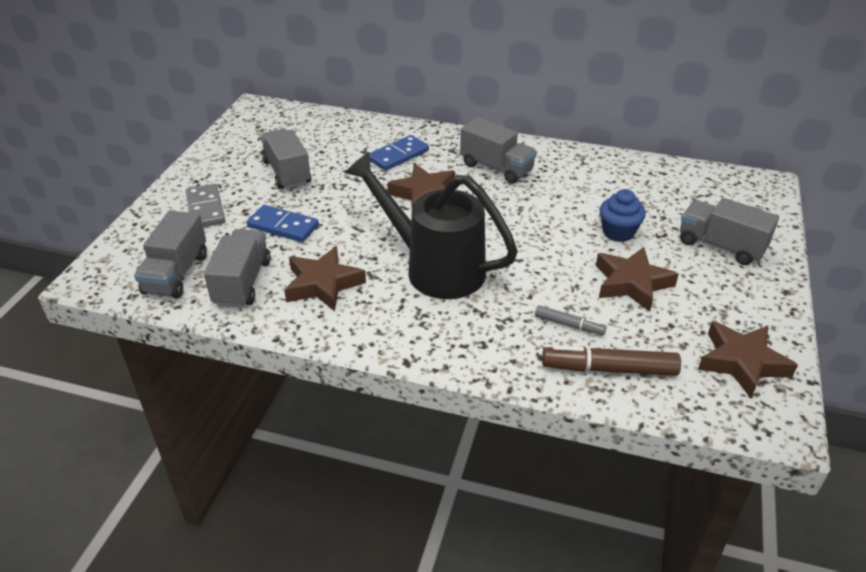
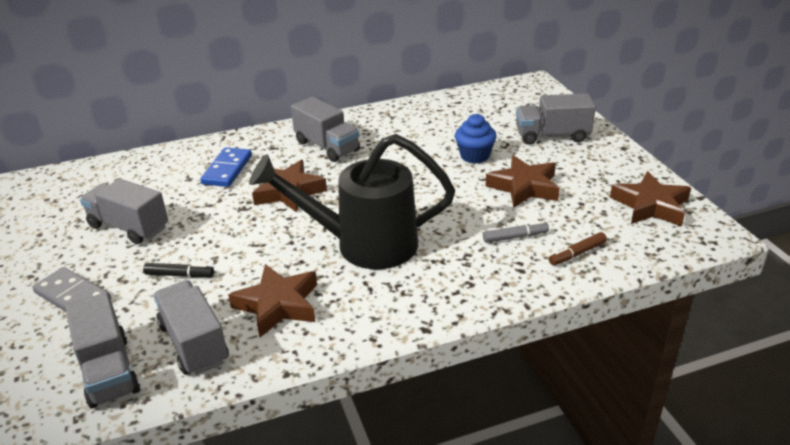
camera: 35 degrees left, 5 degrees down
(283, 226) = (179, 275): blue domino -> black marker
(496, 168) = (327, 146): grey truck -> grey truck turned 45 degrees clockwise
(609, 369) = (577, 253): brown marker -> brown marker, size x0.56

